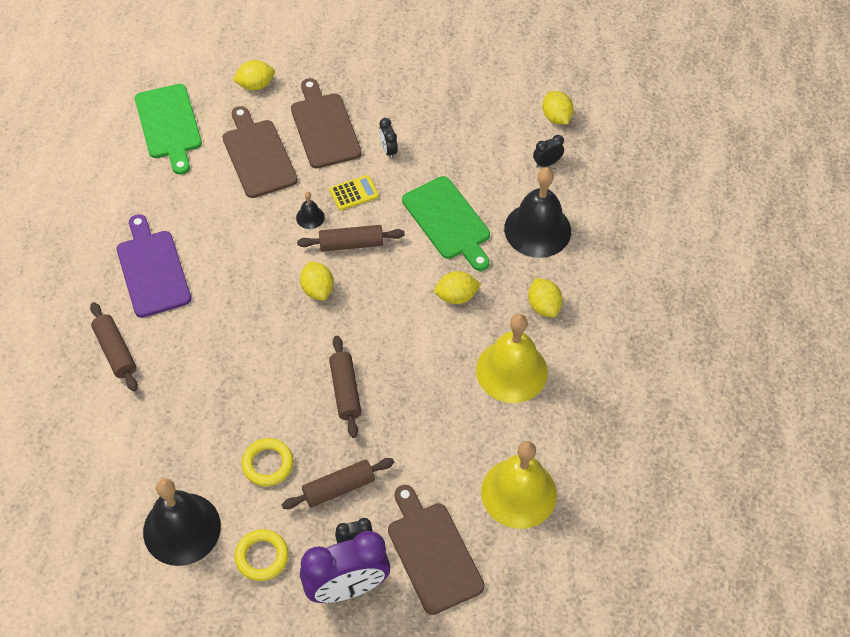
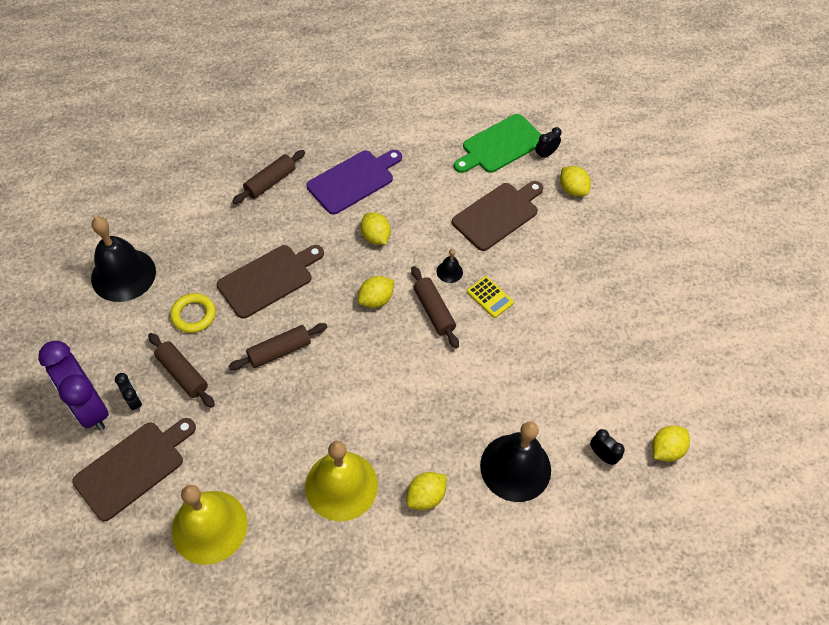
camera: 70 degrees right, 0 degrees up
(262, 556) = (108, 337): yellow ring -> none
(324, 127) = (552, 253): brown cutting board -> brown cutting board (268, 279)
(388, 150) = (551, 310): black clock -> black clock (545, 154)
(448, 221) = (491, 383): green cutting board -> none
(456, 296) = (409, 413): yellow lemon -> yellow lemon (375, 237)

